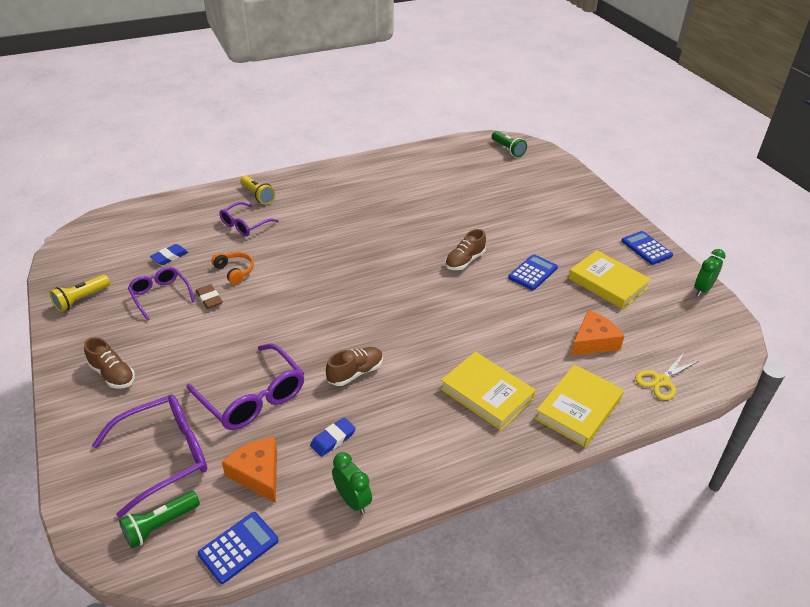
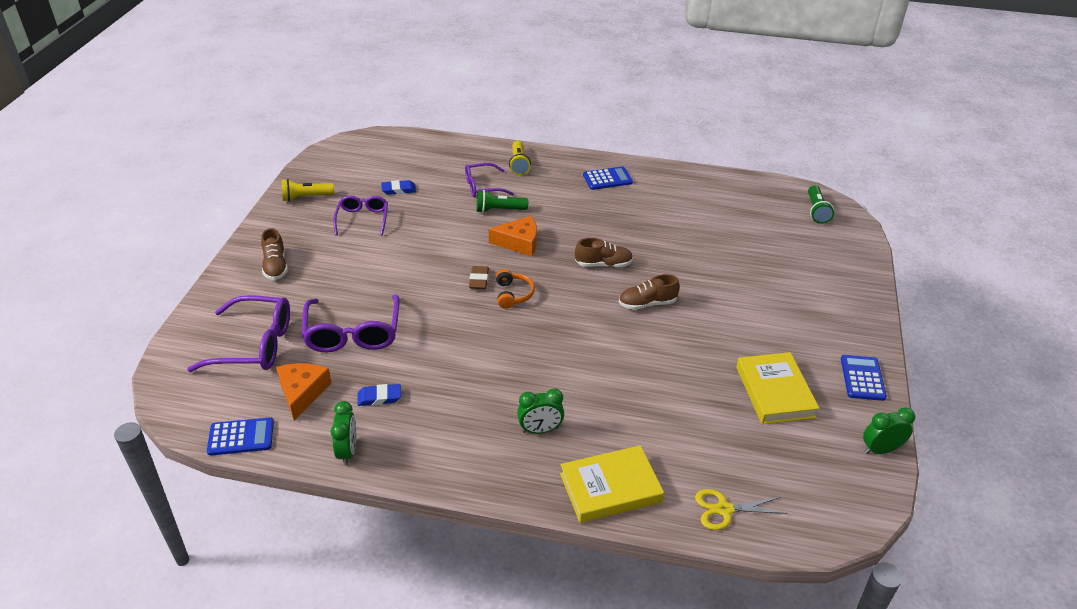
camera: 35 degrees right, 0 degrees up
(160, 525) = (208, 392): green flashlight -> green flashlight (499, 210)
(209, 299) = (395, 238): brown eraser -> brown eraser (479, 280)
(235, 271) = (436, 224): orange headphones -> orange headphones (513, 294)
(355, 373) = (448, 354): brown shoe -> brown shoe (603, 264)
(486, 394) = (540, 430): yellow book -> green clock
(533, 273) = (704, 345): blue calculator -> blue calculator (607, 179)
(593, 341) = (694, 438): orange cheese -> orange cheese (519, 242)

